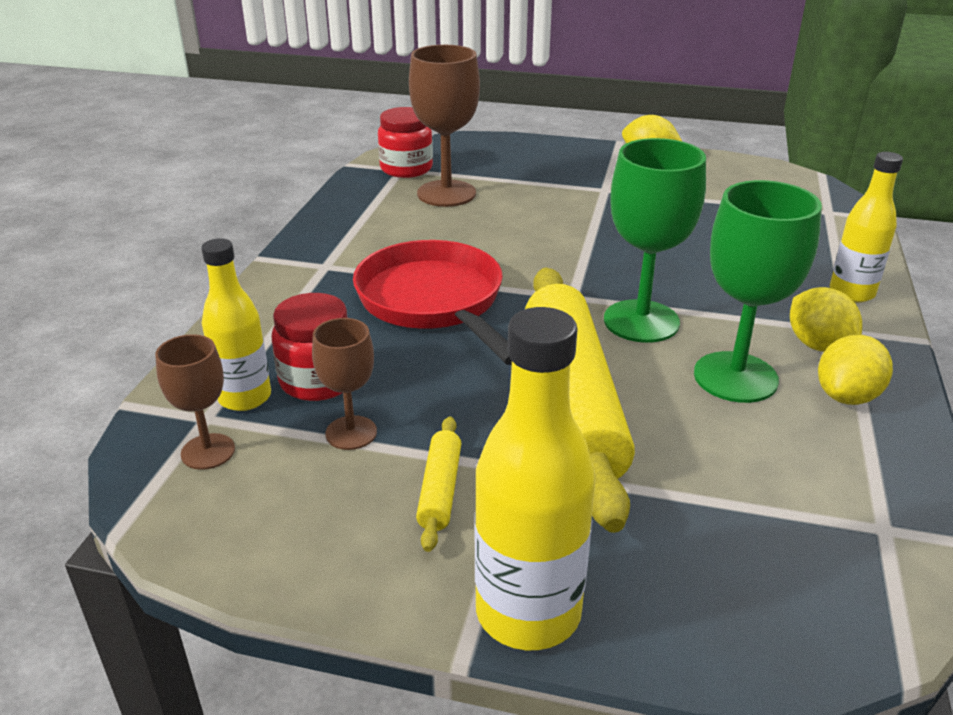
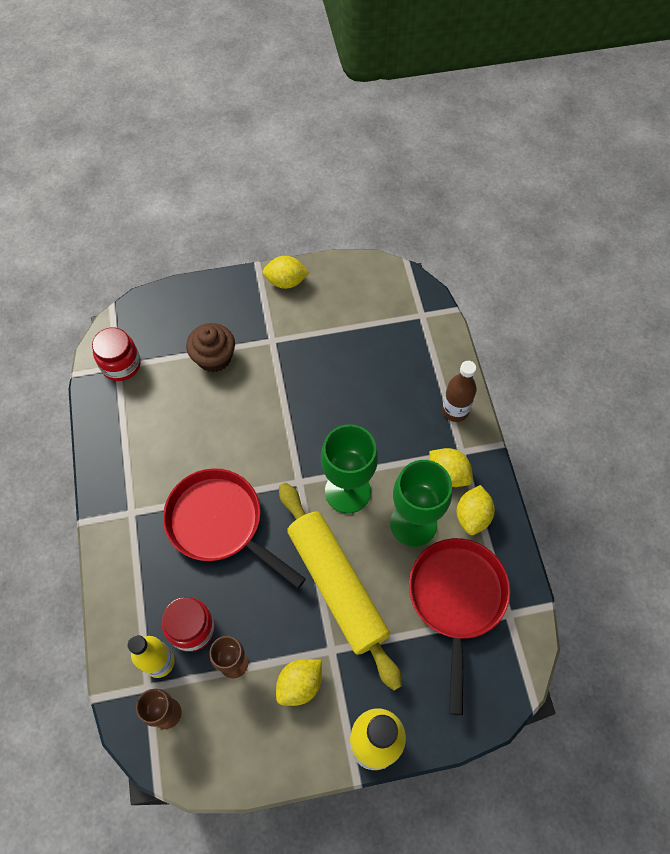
camera: 25 degrees left, 30 degrees up
(440, 490) = (300, 684): yellow rolling pin -> yellow lemon
(446, 193) = (167, 389): brown goblet -> none
(521, 186) = (214, 357): none -> brown cupcake
(781, 479) = (456, 599): none -> red pan
(851, 293) = (455, 410): yellow bottle -> brown bottle

